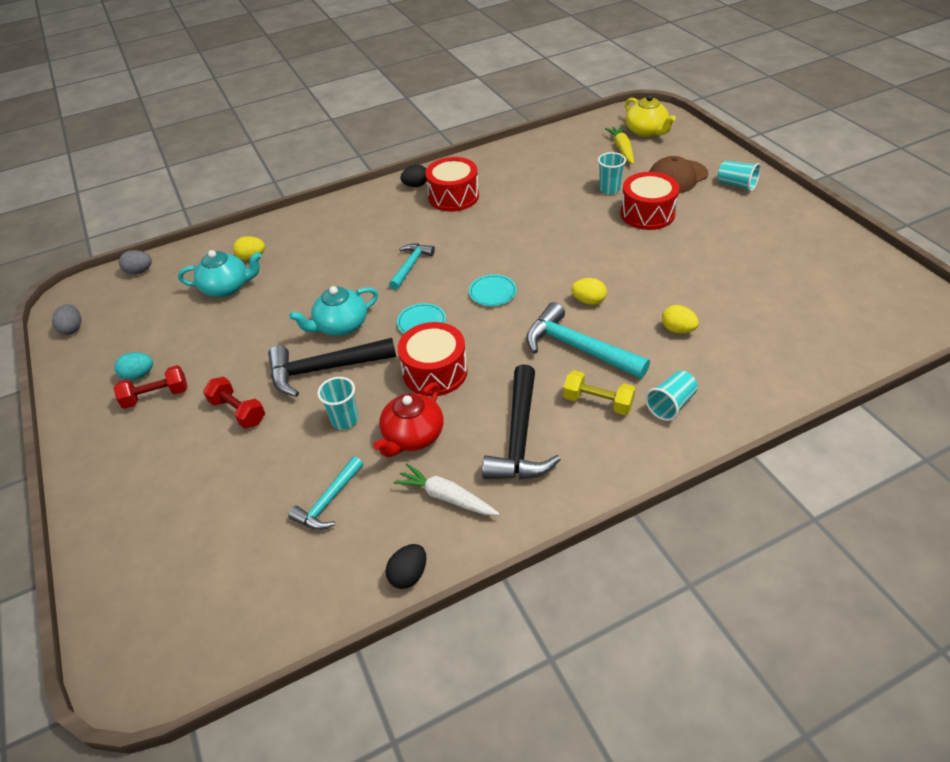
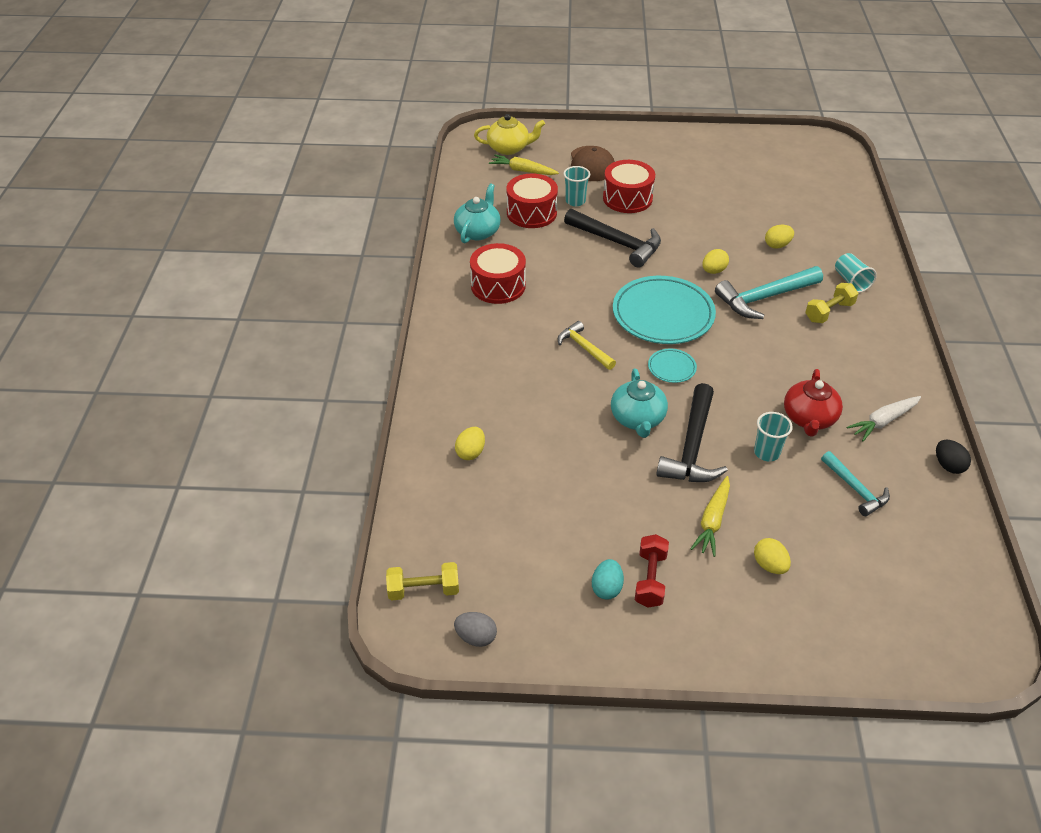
camera: 65 degrees left, 0 degrees up
(109, 289) = (424, 590): none -> yellow dumbbell
(139, 271) = (411, 554): grey egg -> none
(199, 466) = (769, 565): none -> yellow egg
(227, 287) = (508, 484): turquoise teapot -> turquoise teapot (478, 231)
(238, 411) = (712, 521): red dumbbell -> yellow carrot
(410, 266) = (584, 348): turquoise hammer -> yellow hammer
(413, 436) = (809, 418): red teapot -> red teapot turned 45 degrees clockwise
(416, 185) = (453, 301): black egg -> none
(435, 372) = (741, 381): red drum -> red drum (531, 213)
(492, 292) = (663, 314): turquoise plate -> turquoise plate, size x2.23
(519, 437) = (842, 363): black hammer -> black hammer (617, 242)
(736, 185) = (629, 145): turquoise cup -> none

